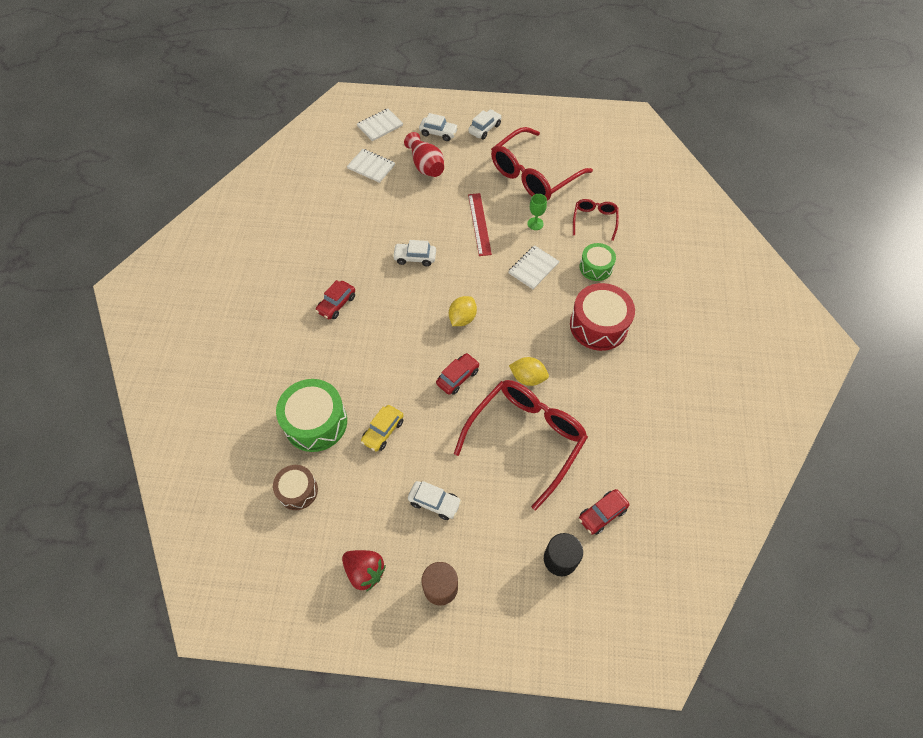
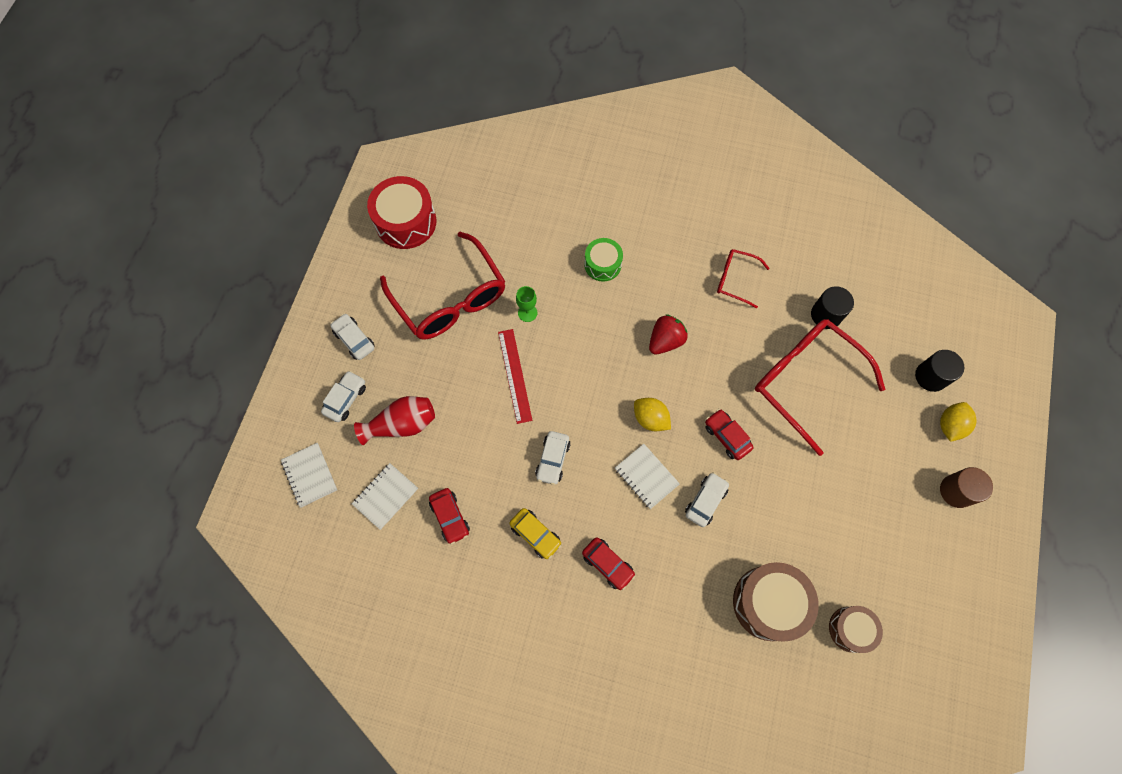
camera: 80 degrees left, 10 degrees up
(316, 422) = (769, 603): green drum -> brown drum
(365, 571) = (940, 563): red strawberry -> red strawberry (665, 341)
(383, 431) = (786, 527): yellow car -> yellow car (535, 534)
(434, 502) = (870, 484): white car -> white car (705, 501)
(479, 224) = (514, 375): red ruler -> red ruler turned 75 degrees clockwise
(528, 378) = (735, 365): yellow lemon -> yellow lemon (950, 425)
(533, 268) = (592, 329): white notebook -> white notebook (646, 476)
(594, 220) = (536, 249): red glasses -> red glasses (735, 280)
(598, 325) = (679, 280): red drum -> red drum (406, 222)
(601, 452) = (826, 315): none -> black cylinder
(602, 514) = (888, 330): red car -> red car (450, 517)

